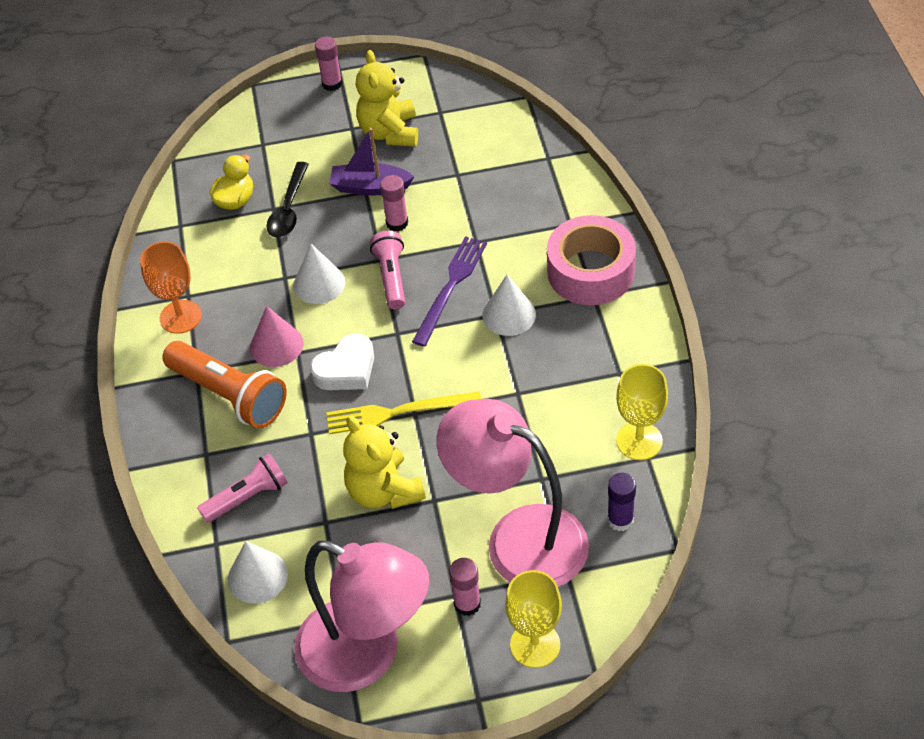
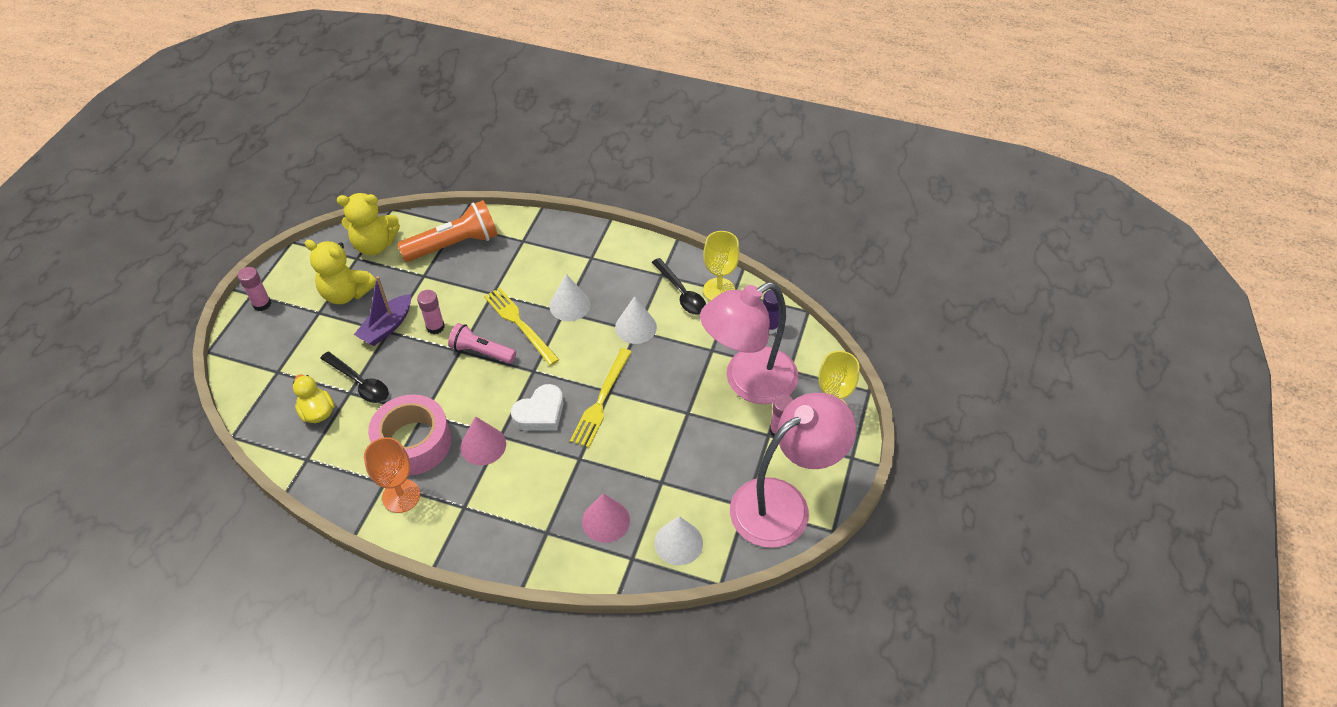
camera: 65 degrees left, 0 degrees up
(229, 395) = (504, 494): orange flashlight -> orange flashlight (454, 244)
(247, 497) = (606, 521): pink flashlight -> pink cone
(319, 283) = (449, 395): white cone -> white cone (635, 327)
(346, 369) = (540, 413): white heart -> white heart turned 60 degrees clockwise
(384, 491) = (660, 437): yellow teddy bear -> yellow teddy bear (375, 245)
(450, 287) = (519, 324): purple fork -> yellow fork
(590, 271) = (571, 249): pink tape -> pink tape (413, 443)
(605, 406) = (681, 293): none -> black spoon

